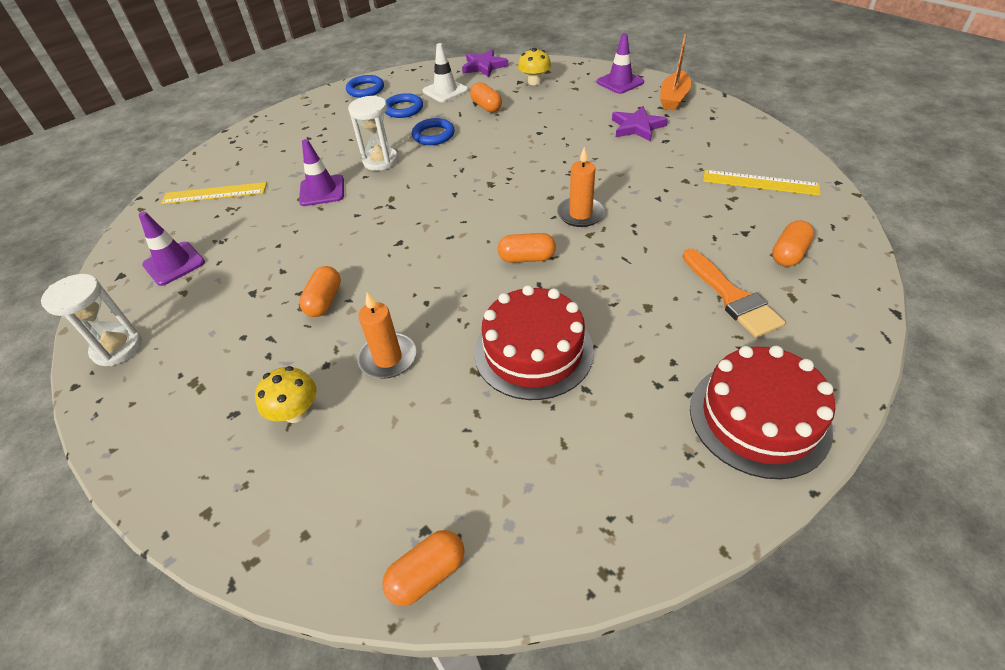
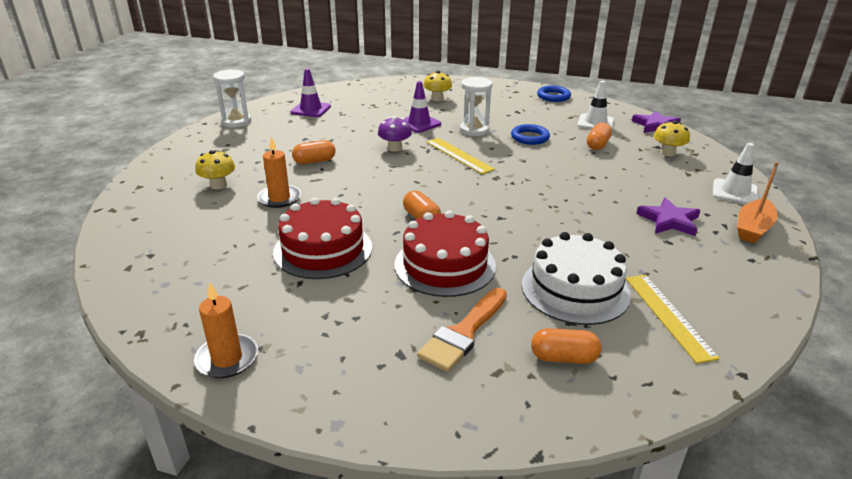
camera: 55 degrees right, 15 degrees down
(214, 193) = (382, 96): yellow ruler -> yellow ruler (459, 155)
(277, 158) = (437, 99): none -> yellow mushroom
(360, 227) = (395, 148): none -> purple mushroom
(403, 109) = (548, 116): blue ring -> none
(427, 574) = (120, 265): orange capsule -> none
(580, 214) = (501, 226): orange candle -> orange candle (227, 359)
(620, 82) = (735, 192): purple traffic cone -> white traffic cone
(673, 98) = (753, 228): orange boat -> orange boat turned 45 degrees counterclockwise
(703, 212) = (575, 289): none -> white cake
(759, 418) = (319, 379): red cake -> red cake (445, 265)

